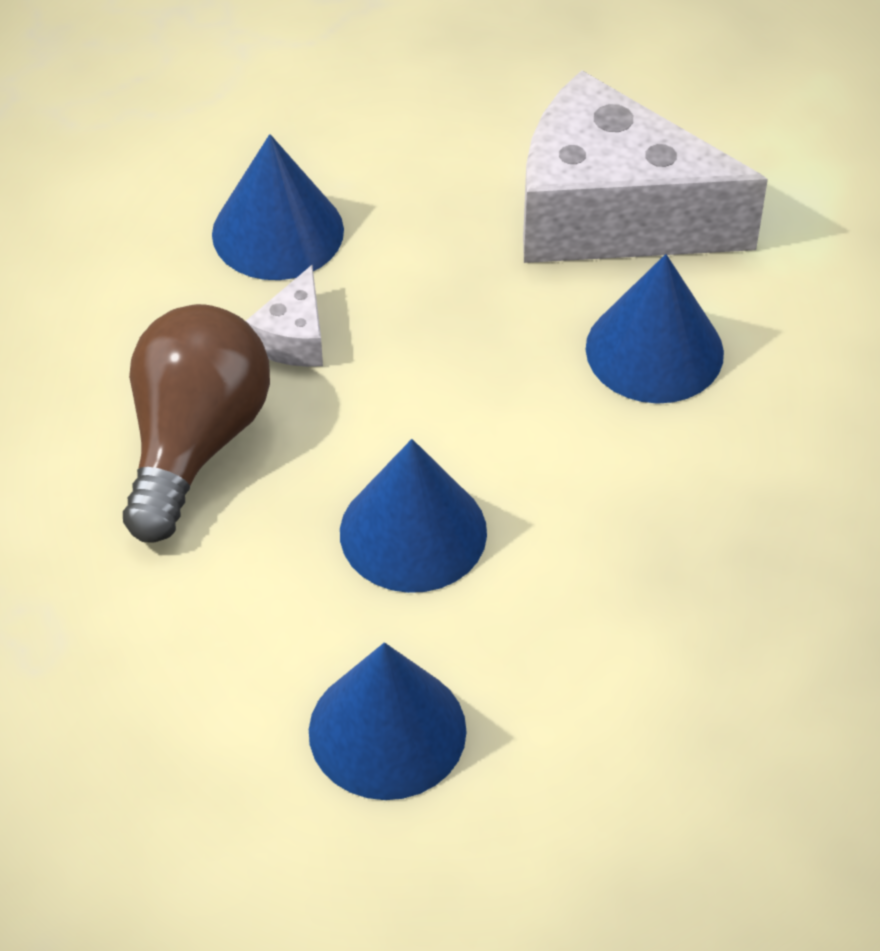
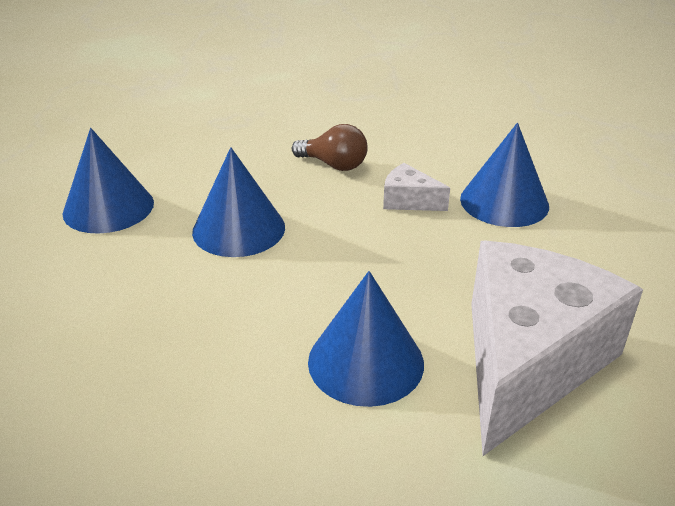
camera: 100 degrees right, 15 degrees down
(195, 443) = (334, 165): brown light bulb -> brown light bulb, size x0.58

